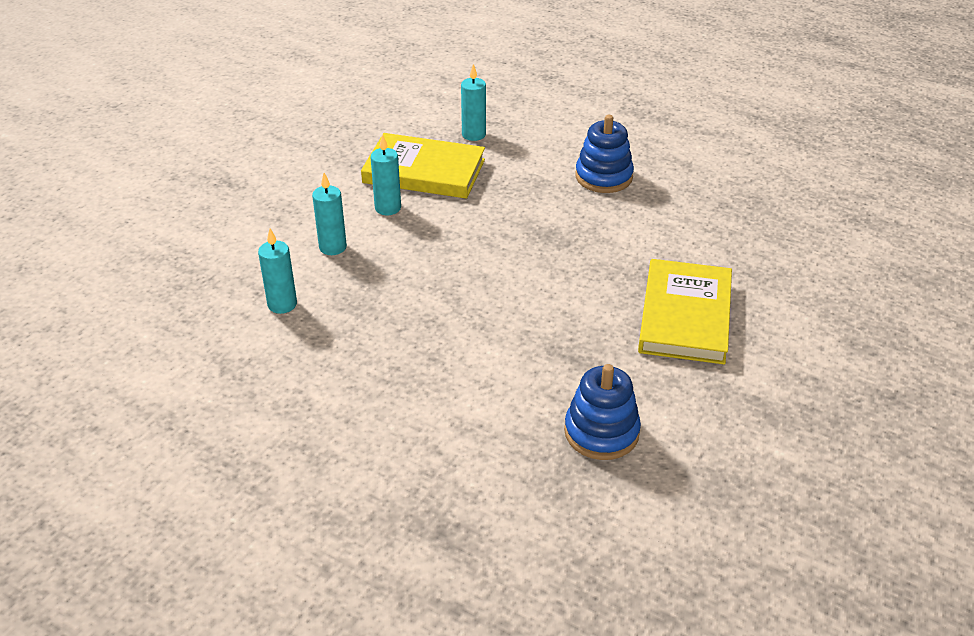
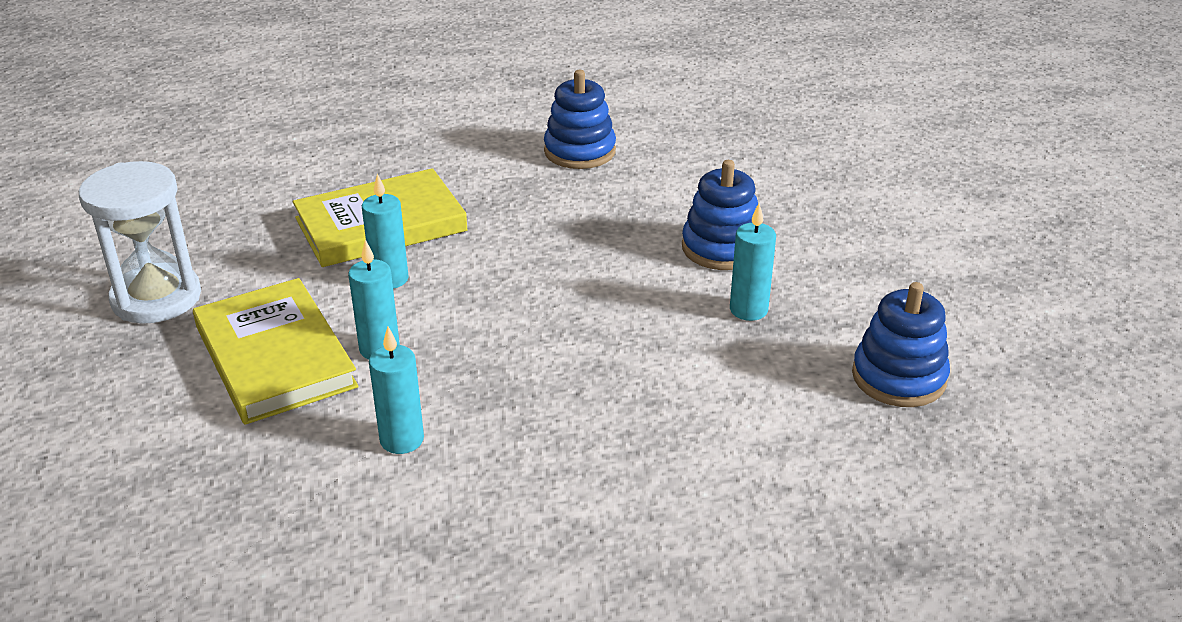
camera: 40 degrees left, 5 degrees down
(264, 160) = (156, 298): none -> white hourglass
(473, 134) = (388, 167): turquoise candle -> turquoise candle (748, 310)
(606, 287) = (722, 248): none -> blue stacking toy
(685, 316) = (823, 238): yellow book -> yellow book (275, 356)

